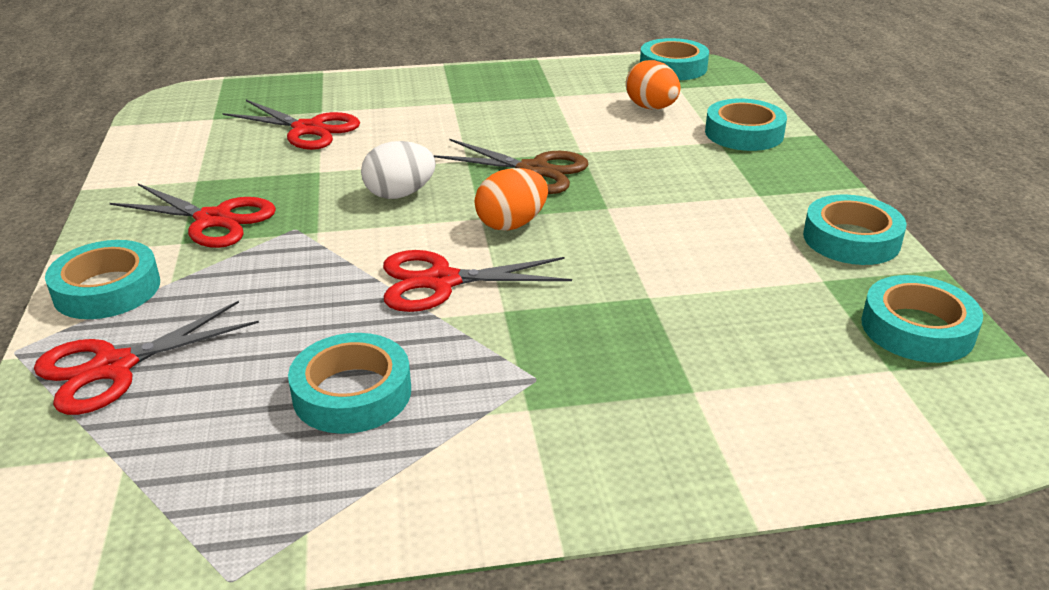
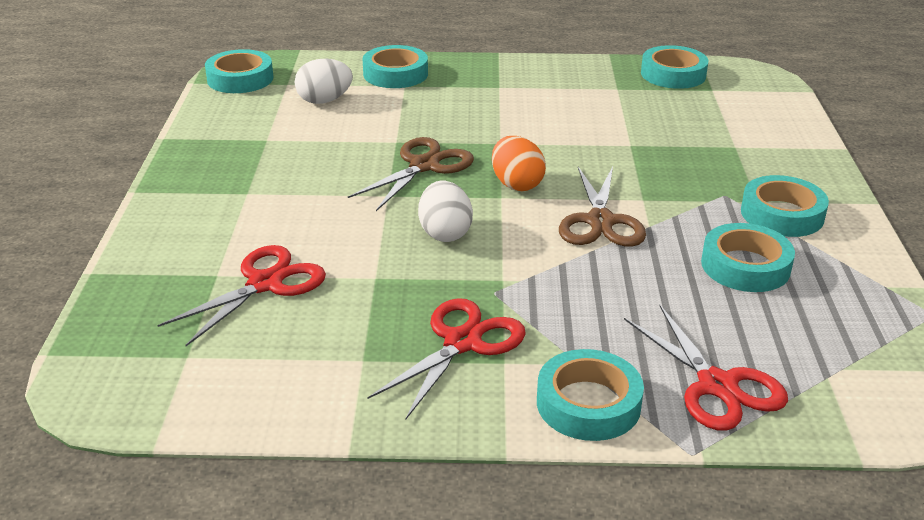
camera: 80 degrees left, 0 degrees up
(441, 281) = (600, 221): red scissors -> brown scissors
(651, 108) = (324, 101): orange egg -> white egg
(851, 239) = (569, 70): turquoise tape -> turquoise tape (782, 214)

